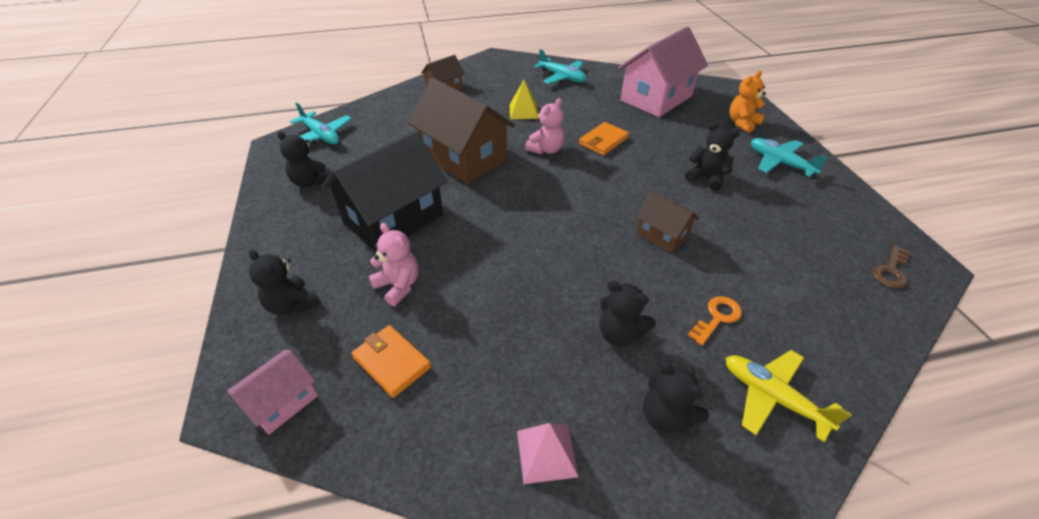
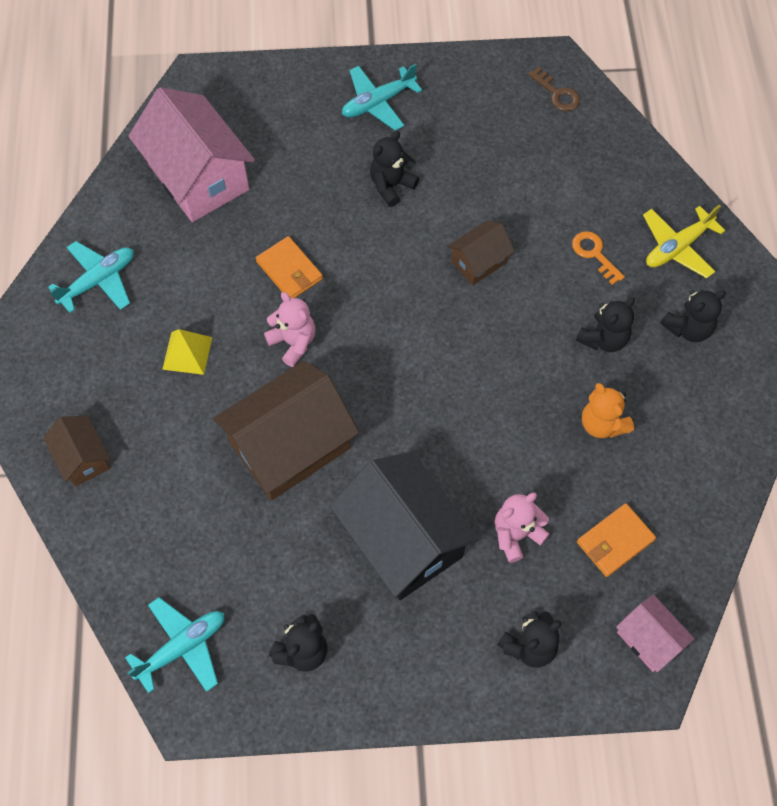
camera: 80 degrees left, 20 degrees up
(546, 453) = (713, 423): pink pyramid -> none
(742, 123) = (287, 104): orange teddy bear -> orange teddy bear (602, 424)

